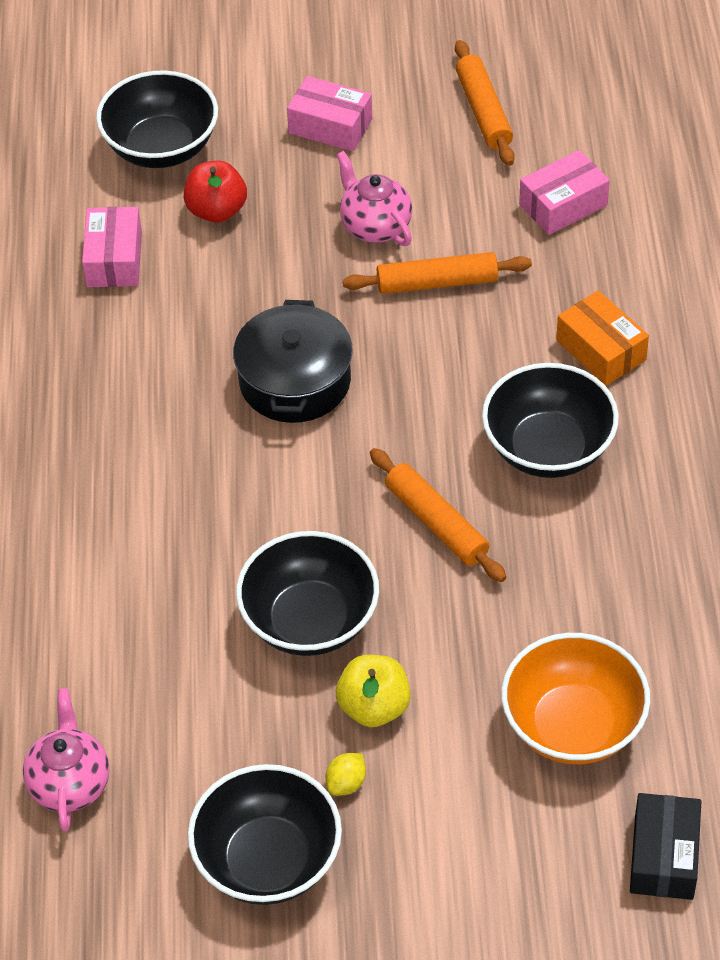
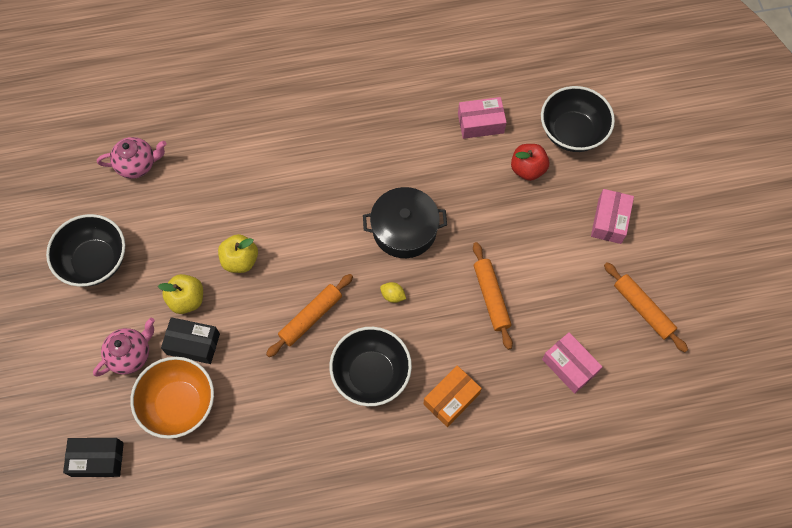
camera: 80 degrees right, 15 degrees up
(310, 620) = (240, 260): black bowl -> yellow apple
(346, 783) = (140, 292): yellow lemon -> yellow lemon (393, 295)
(375, 226) = (531, 257): pink teapot -> pink teapot (131, 355)
(462, 700) = (193, 344): none -> black box
(483, 111) = (643, 309): orange rolling pin -> orange rolling pin turned 75 degrees clockwise

